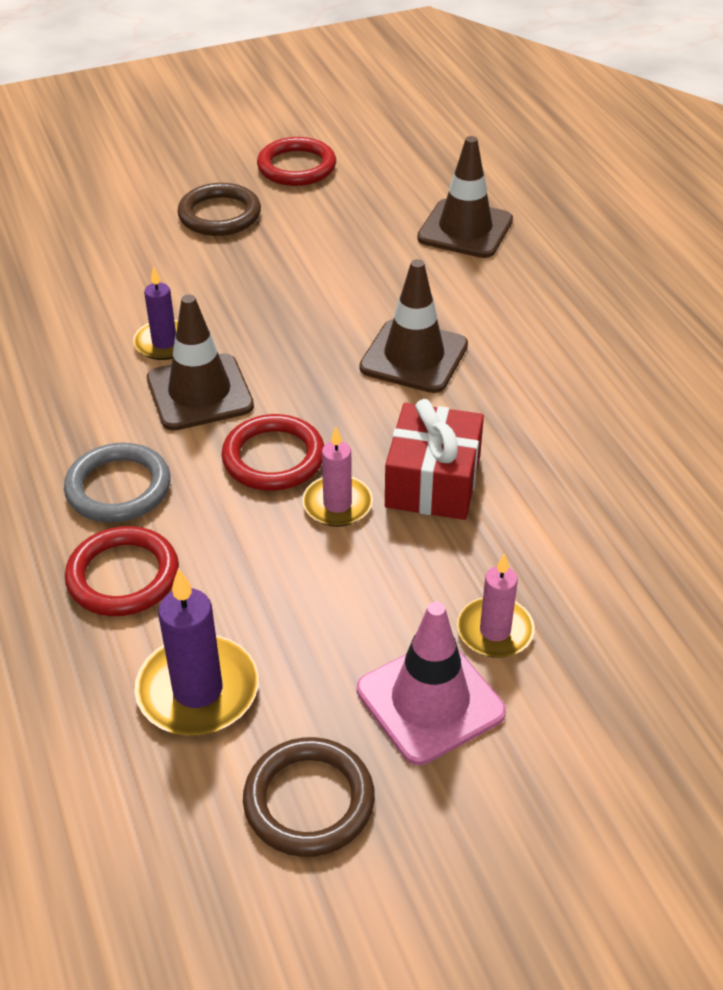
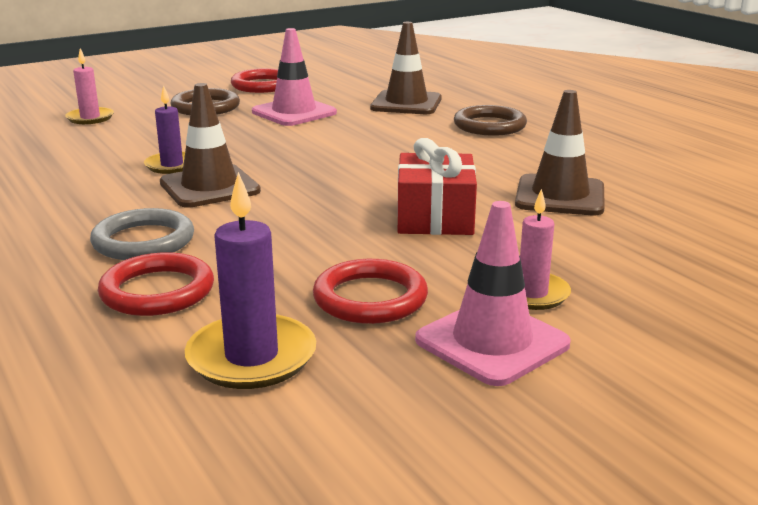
camera: 10 degrees left, 20 degrees down
(273, 458) = (286, 215): red ring -> red ring (370, 298)
(309, 801) = (395, 423): brown ring -> brown ring (489, 125)
(323, 238) = (294, 112): none -> pink traffic cone
(337, 504) = (354, 235): pink candle -> pink candle (90, 118)
(414, 357) = (390, 159): brown traffic cone -> brown traffic cone (560, 196)

